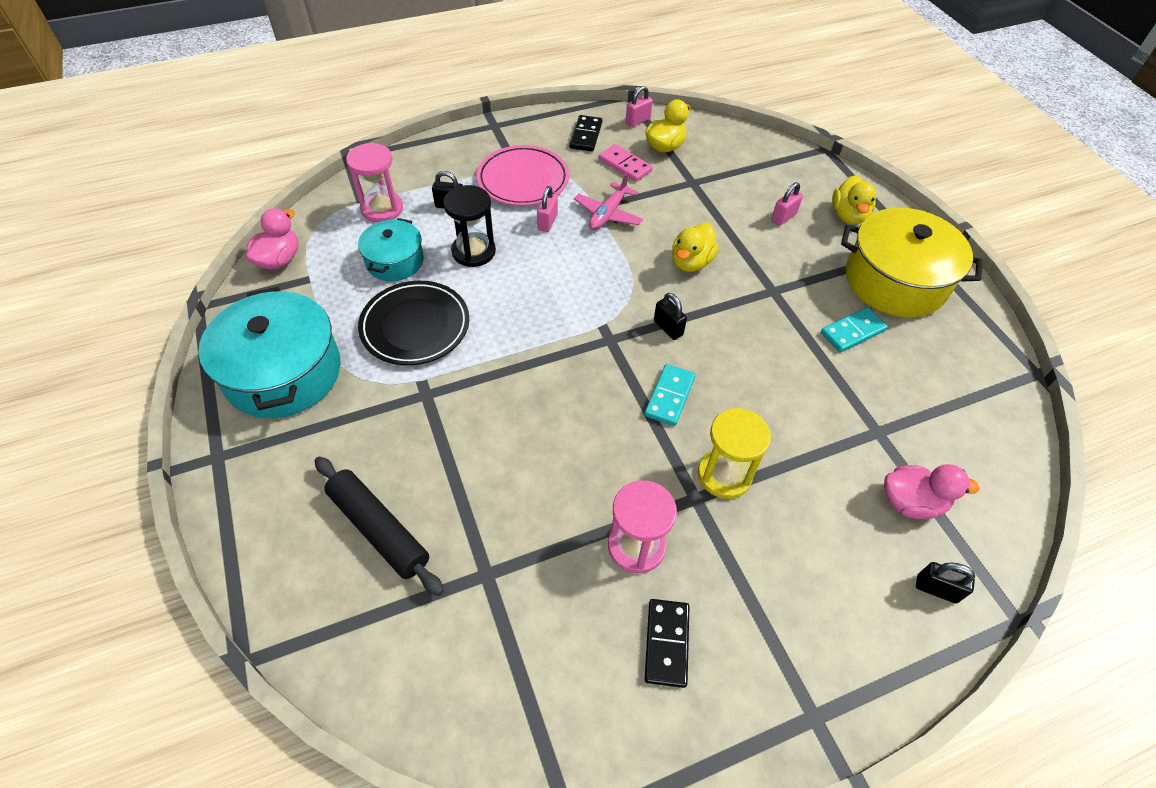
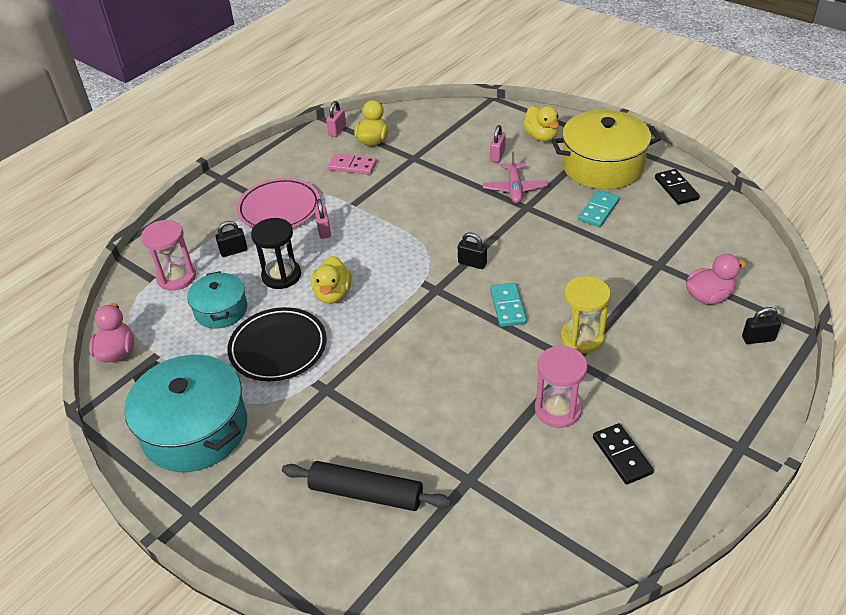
camera: 25 degrees left, 10 degrees down
(585, 135) = (304, 157): black domino -> black domino (676, 189)
(608, 214) = (367, 205): pink plane -> pink plane (514, 189)
(691, 262) = (455, 213): yellow duck -> yellow duck (333, 294)

